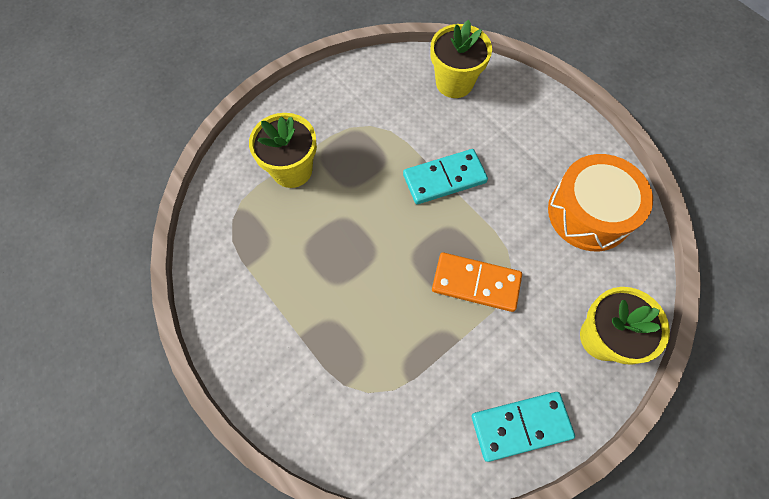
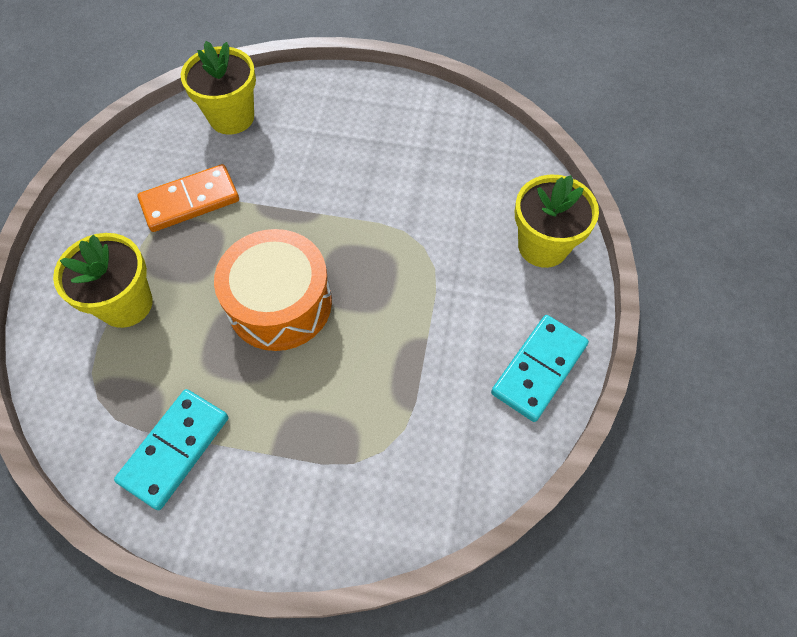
camera: 40 degrees left, 5 degrees down
(444, 179) = (294, 208): turquoise domino -> turquoise domino (175, 449)
(476, 283) = (400, 279): orange domino -> orange domino (190, 201)
(589, 213) = (448, 152): orange drum -> orange drum (280, 303)

